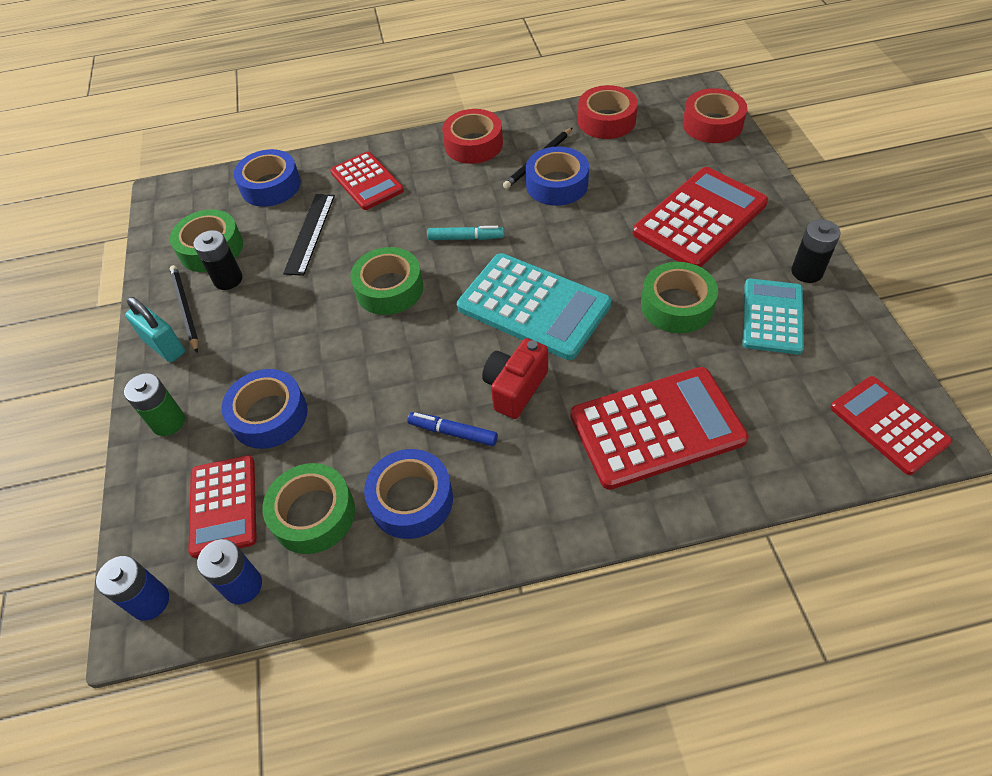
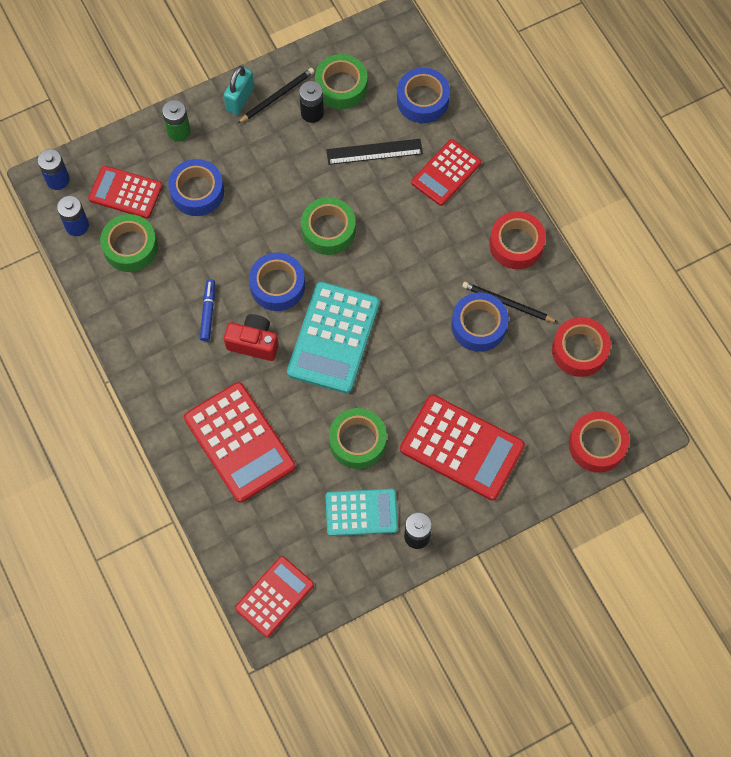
camera: 70 degrees right, 15 degrees up
(223, 506) = (125, 192): red calculator -> red calculator turned 45 degrees clockwise
(411, 500) = (152, 301): blue tape -> blue tape (277, 285)
(466, 238) = (396, 270): turquoise marker -> none

